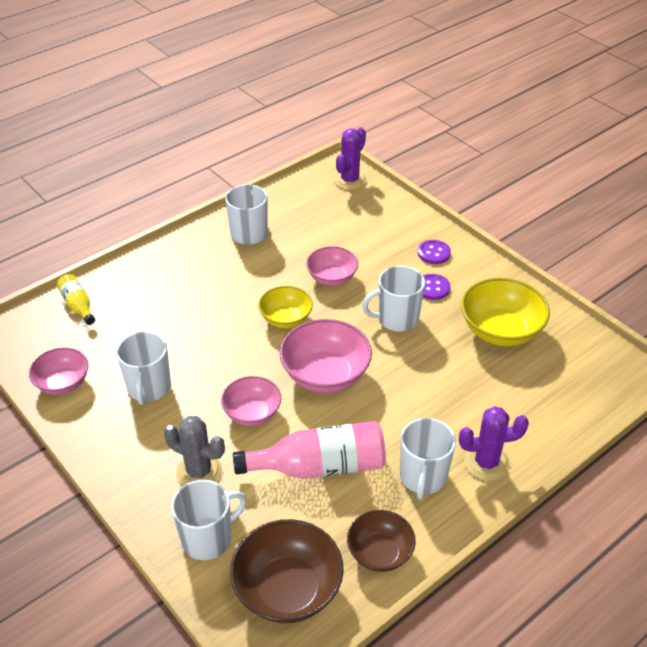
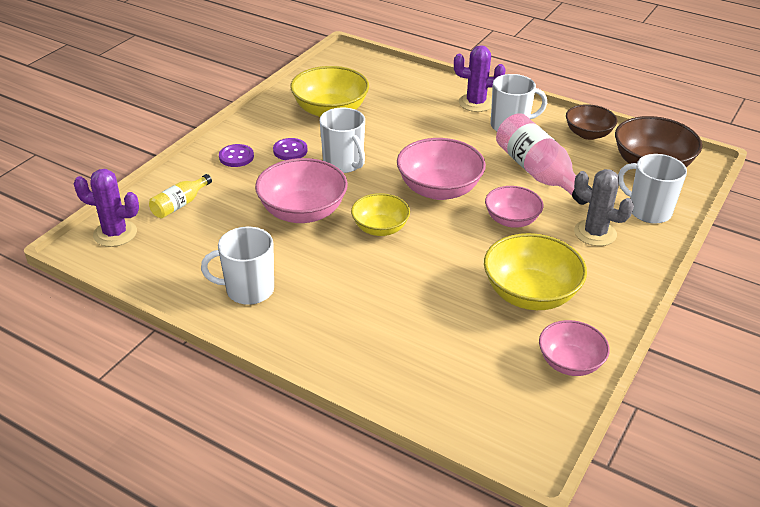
camera: 110 degrees left, 5 degrees down
(78, 305) = (449, 401): yellow bottle -> yellow bottle (180, 204)
(149, 388) = (530, 294): white mug -> yellow bowl
(199, 471) = (595, 233): grey cactus -> grey cactus turned 60 degrees counterclockwise
(332, 278) = (302, 212): pink bowl -> pink bowl, size x1.58
(486, 462) = (476, 103): purple cactus -> purple cactus turned 60 degrees counterclockwise

